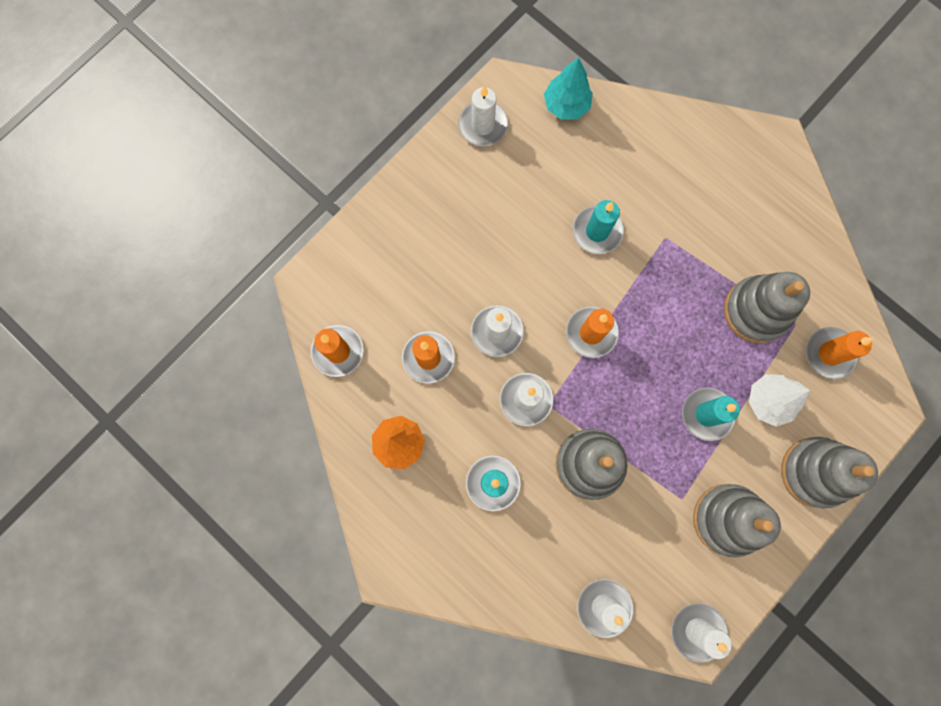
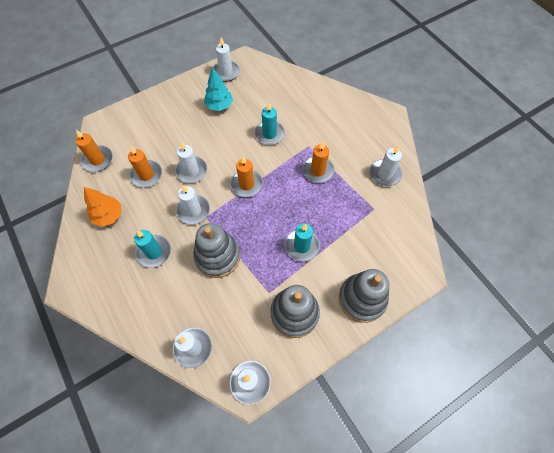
camera: 15 degrees right, 15 degrees down
(566, 105) = (274, 73): turquoise tree -> turquoise tree (219, 105)
(756, 311) = (351, 196): grey stacking toy -> none
(768, 401) = (343, 248): white tree -> none
(797, 258) = (385, 174): none -> white candle
(829, 353) = (391, 230): orange candle -> orange candle (318, 170)

